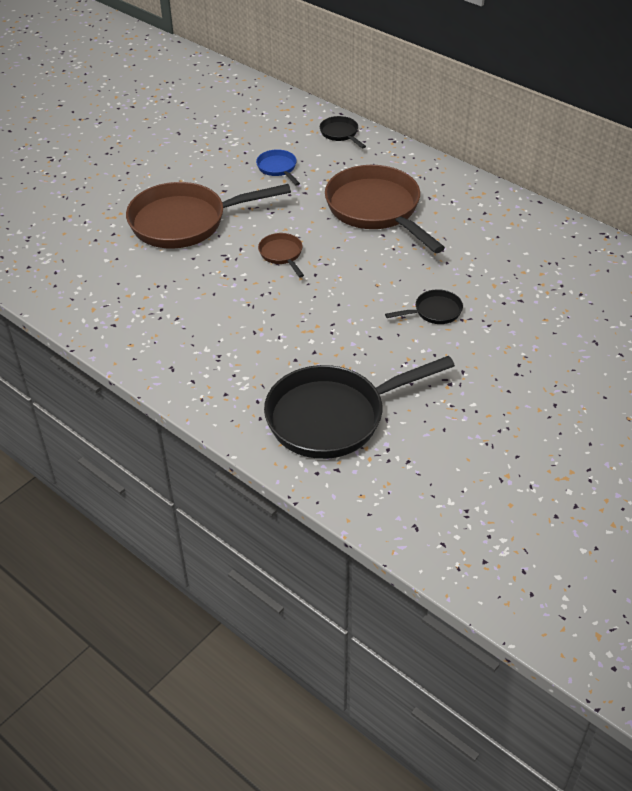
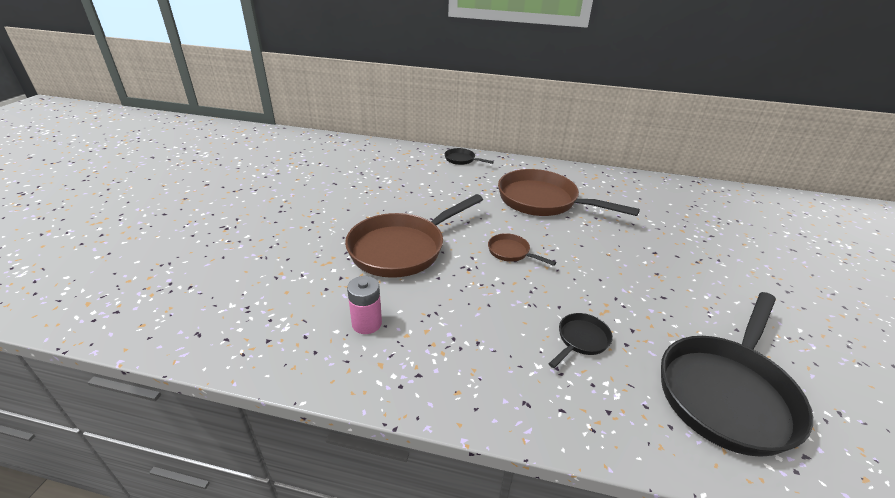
camera: 30 degrees left, 10 degrees down
(105, 277) = (366, 323): none -> pink battery
(278, 168) = (440, 190): blue pan -> none
(434, 312) = (672, 262): black pan -> black pan (581, 340)

